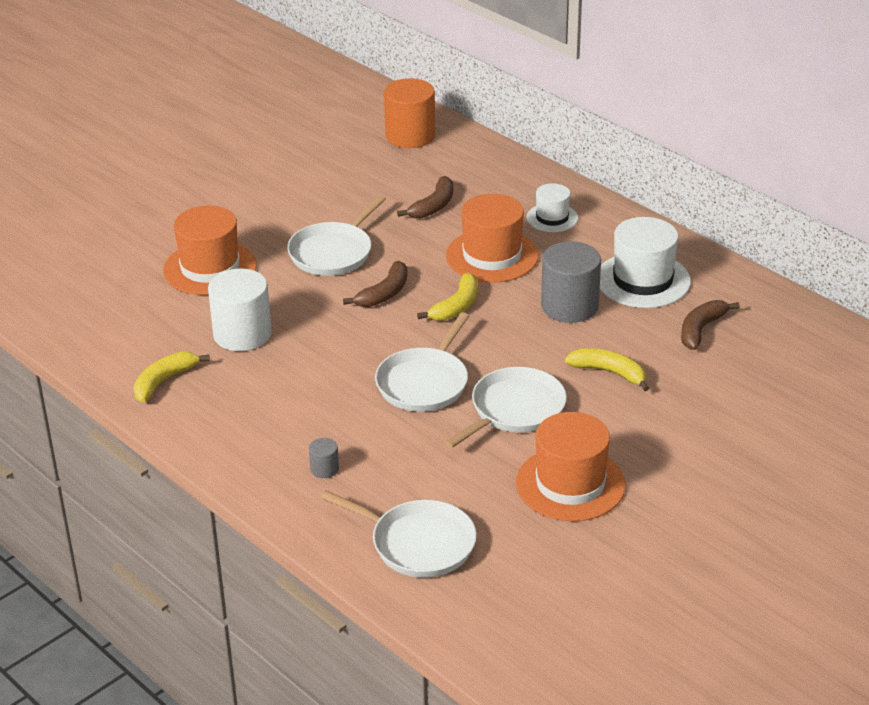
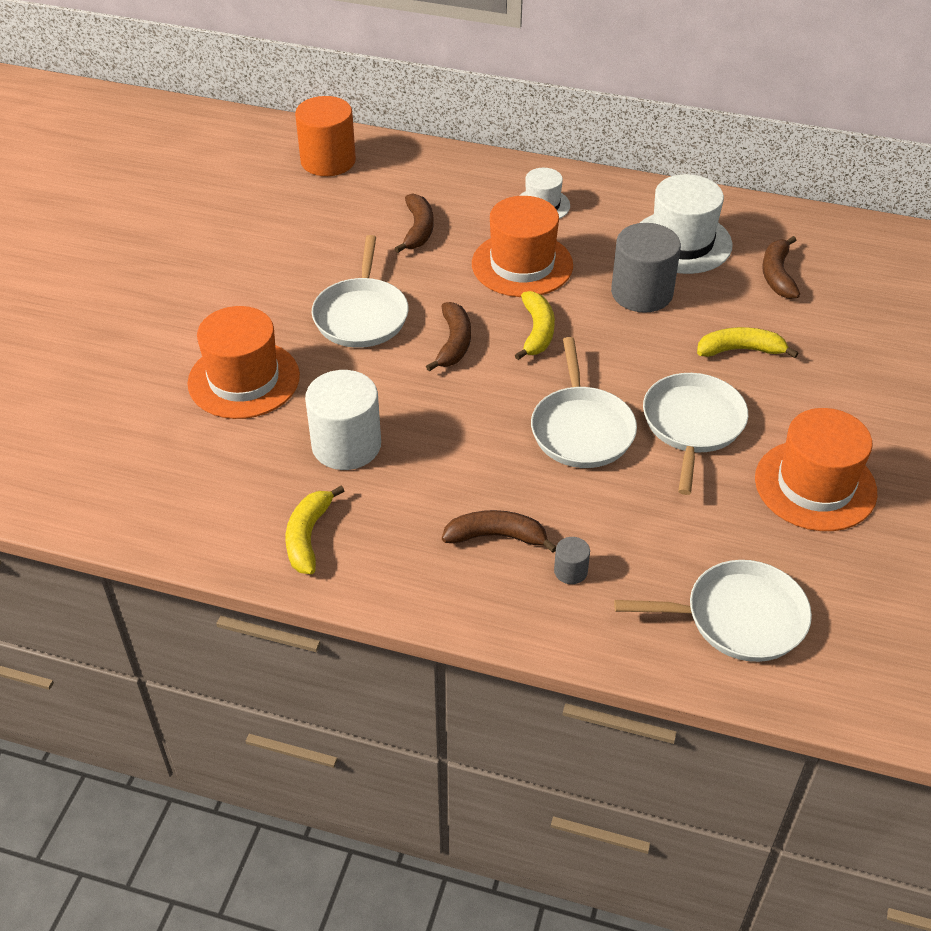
camera: 30 degrees left, 10 degrees up
(293, 428) = (496, 536): none -> brown banana

